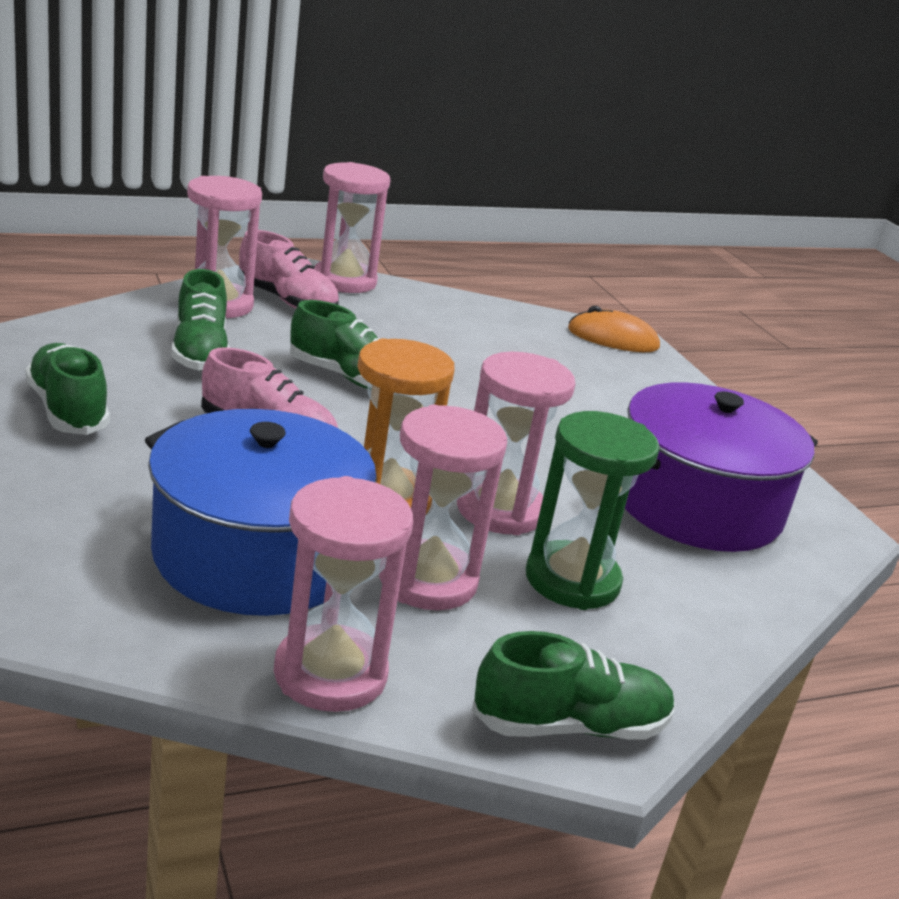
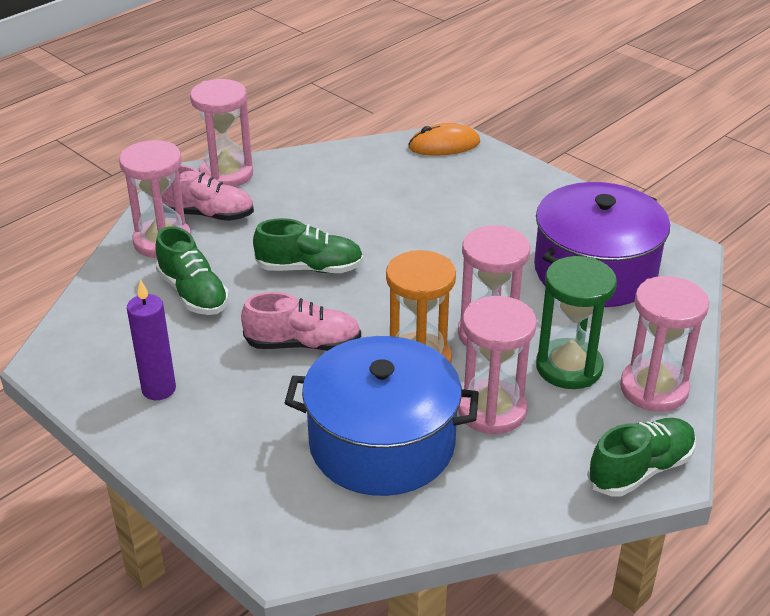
camera: 20 degrees left, 10 degrees up
(68, 410) = (159, 389): green shoe -> purple candle
(330, 674) = (494, 504): pink hourglass -> pink hourglass (654, 389)

